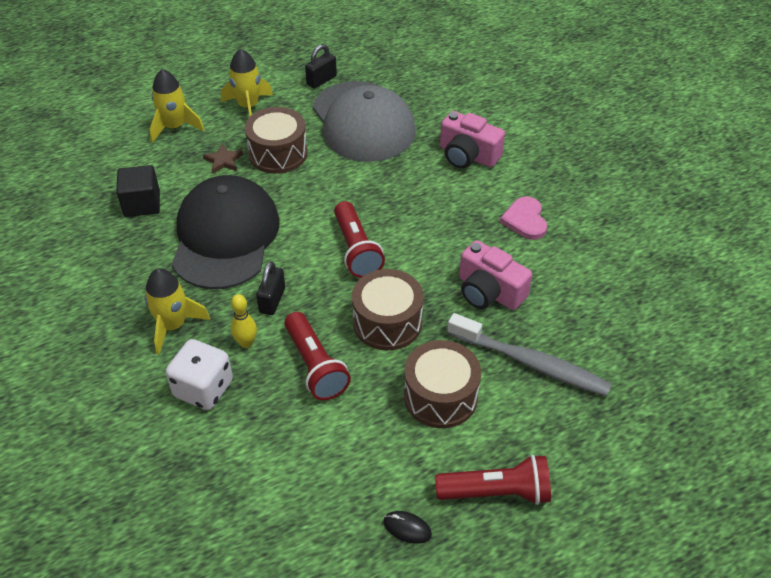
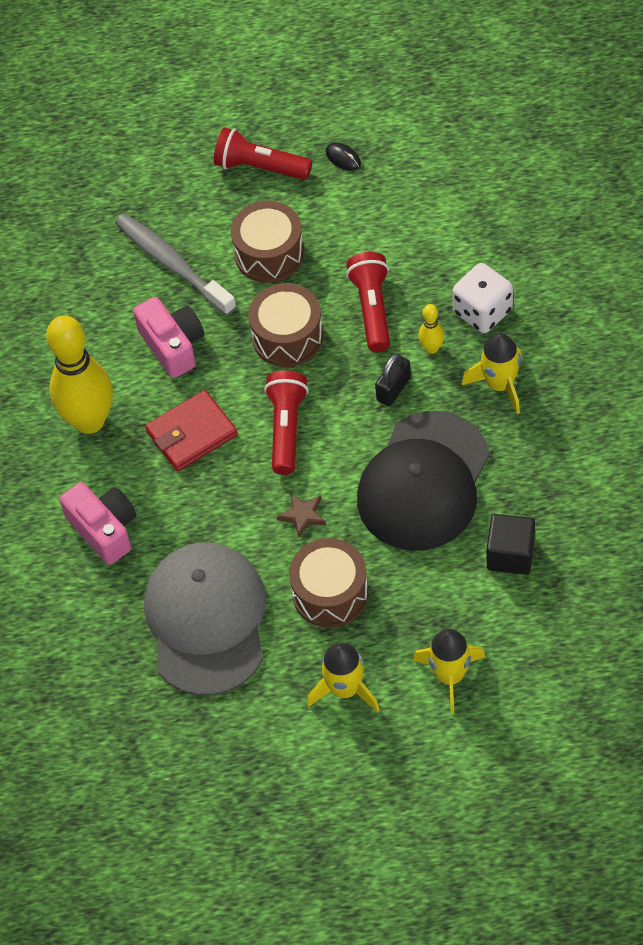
camera: 155 degrees left, 10 degrees up
(223, 161) = (400, 598): brown star -> brown star (302, 515)
(321, 80) = (232, 716): black padlock -> none
(435, 229) = (192, 434): none -> red wallet
(525, 220) = (89, 421): pink heart -> yellow bowling pin

